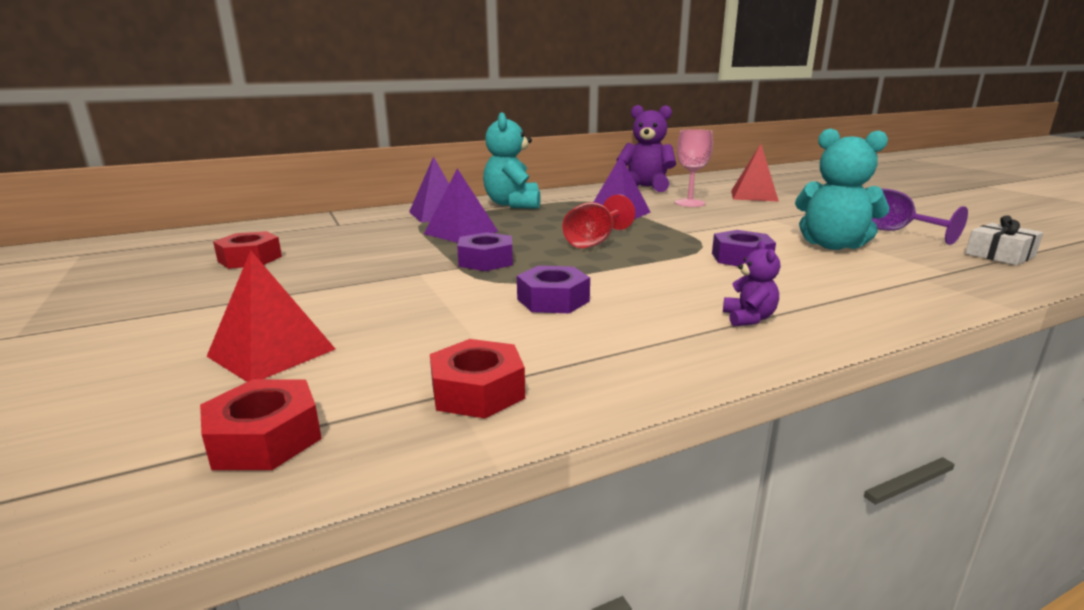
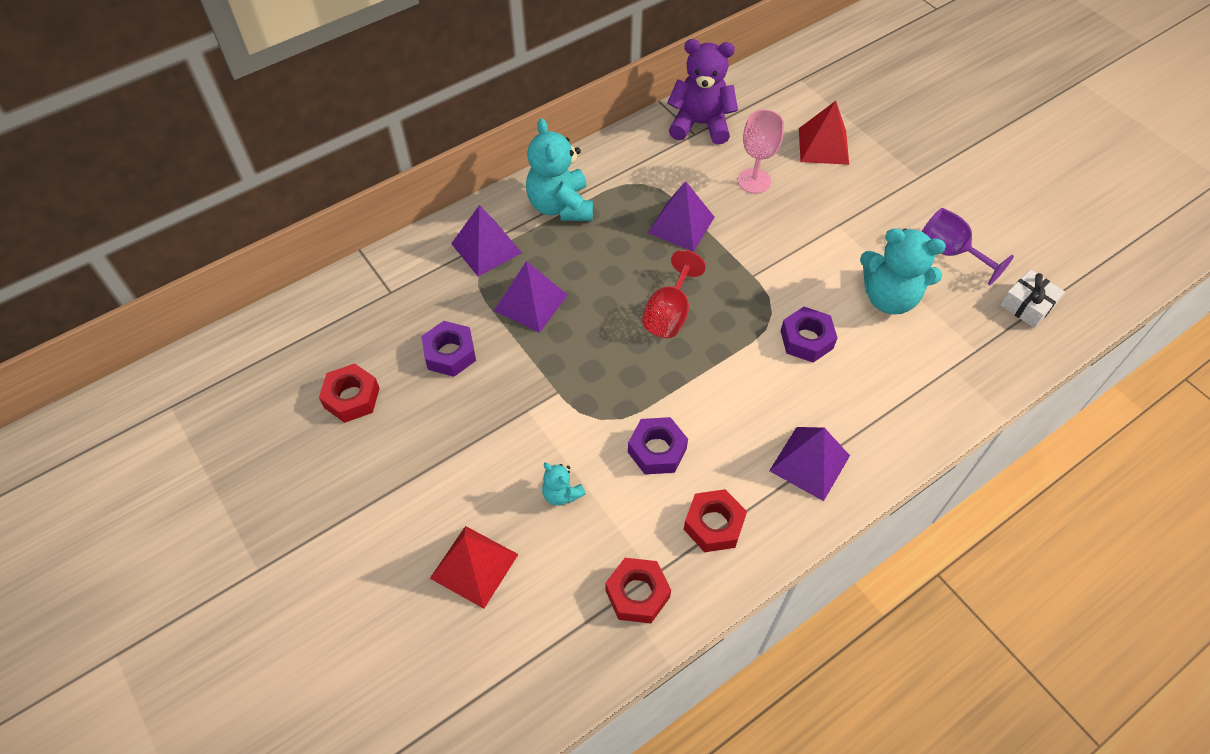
camera: 10 degrees left, 35 degrees up
(265, 438) = (528, 664): red nut -> red nut (714, 524)
(422, 316) = (561, 494): none -> turquoise teddy bear
(486, 261) = (578, 374): purple nut -> purple nut (450, 353)
(748, 318) = (809, 463): purple teddy bear -> purple pyramid

